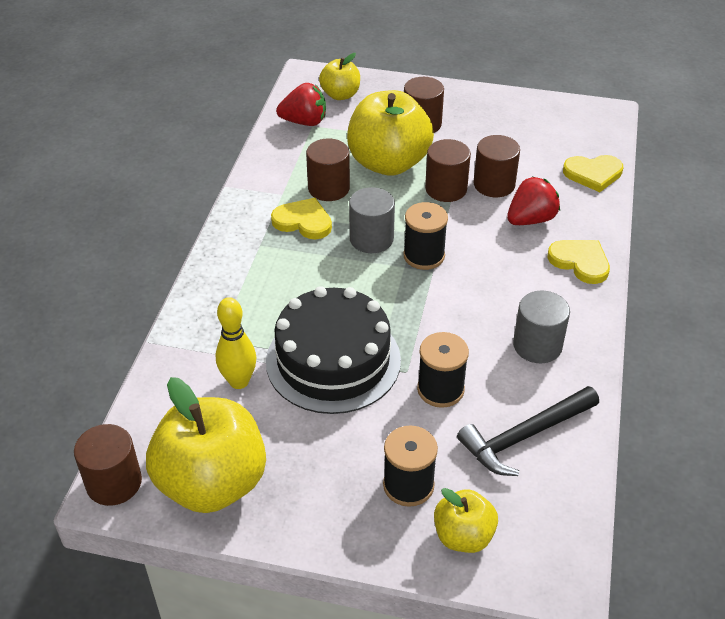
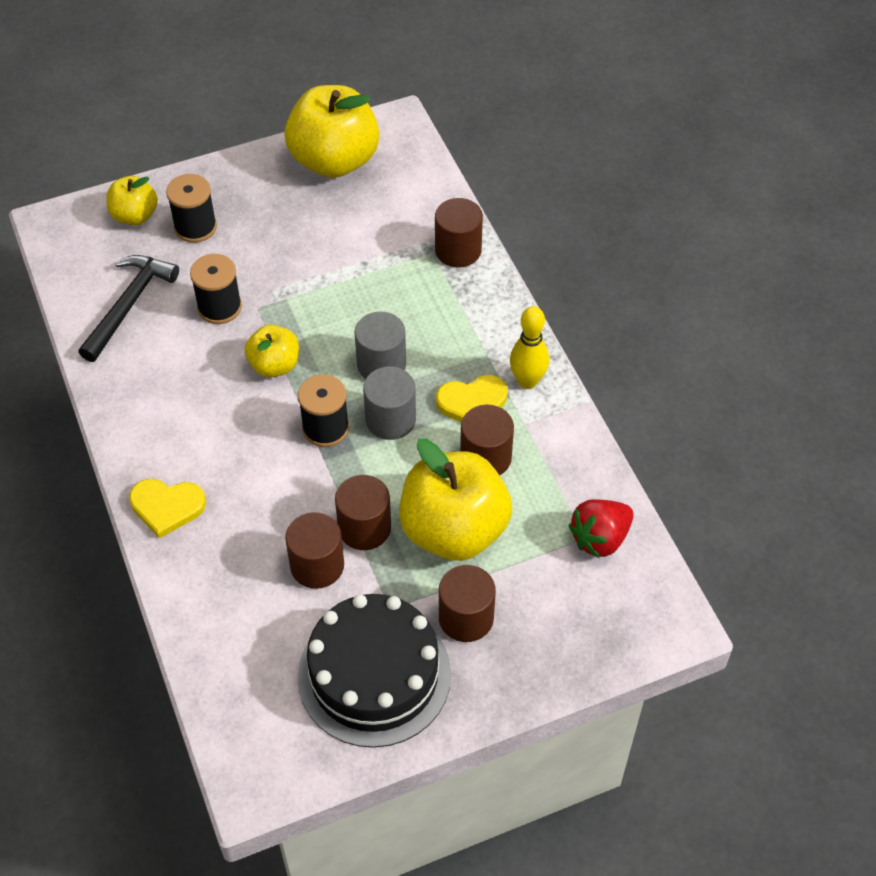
camera: 145 degrees right, 10 degrees up
(114, 483) = (400, 128): brown cylinder -> brown cylinder (458, 250)
(239, 381) = (383, 231): yellow bowling pin -> yellow bowling pin (527, 381)
(333, 360) = (325, 285): black cake -> black cake (374, 675)
(340, 95) = (602, 611): yellow apple -> yellow apple (274, 365)
(530, 219) = (247, 536): red strawberry -> none
(537, 345) = (161, 389): grey cylinder -> grey cylinder (381, 364)
(593, 174) = (214, 650): yellow heart -> none

